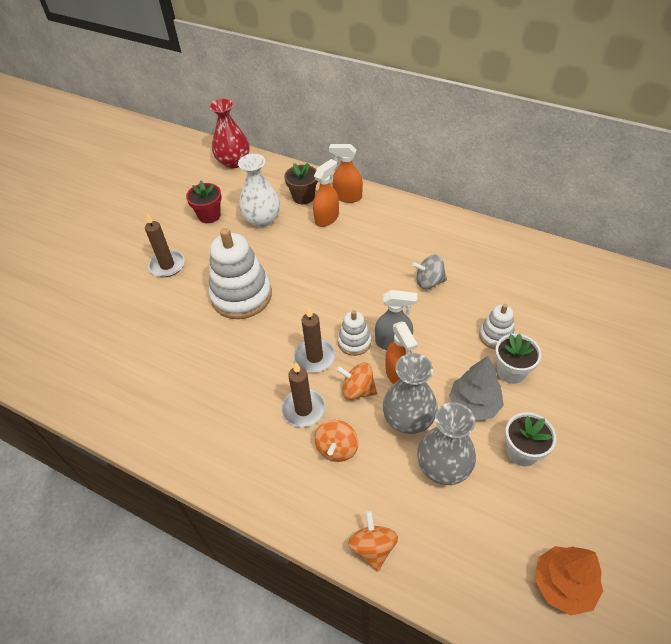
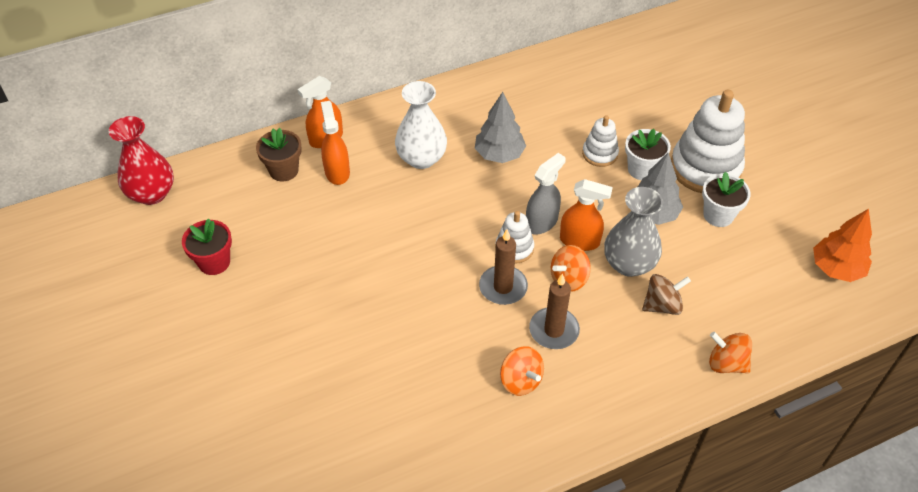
camera: 55 degrees left, 0 degrees up
(167, 265) = (249, 341): brown candle -> none
(241, 296) = (366, 299): white stacking toy -> white stacking toy (705, 168)
(262, 219) = (276, 222): white vase -> white vase (421, 158)
(337, 448) = (616, 331): orange spinning top -> orange spinning top (520, 380)
(389, 465) = (662, 305): none -> brown spinning top
(429, 282) = (499, 154): grey spinning top -> grey tree
(443, 466) = (691, 271): grey vase -> none

